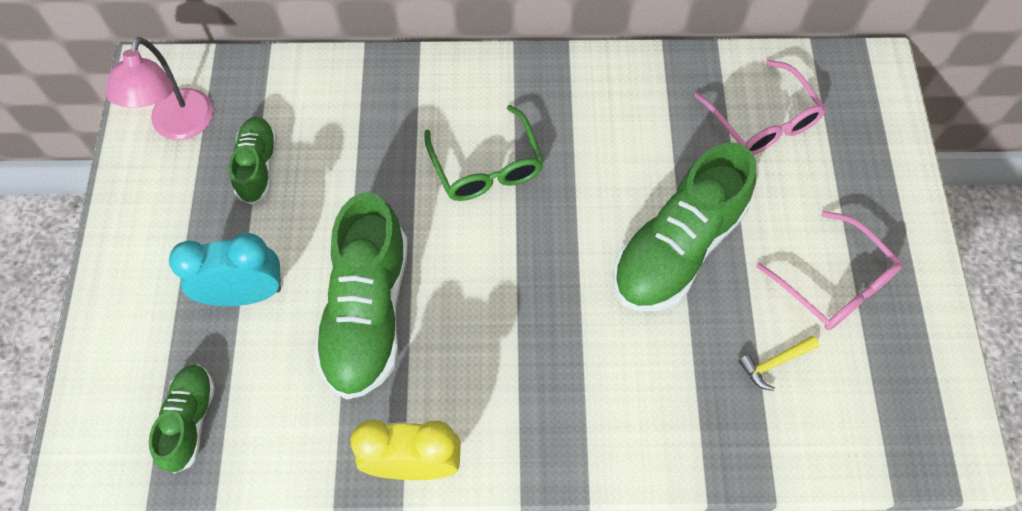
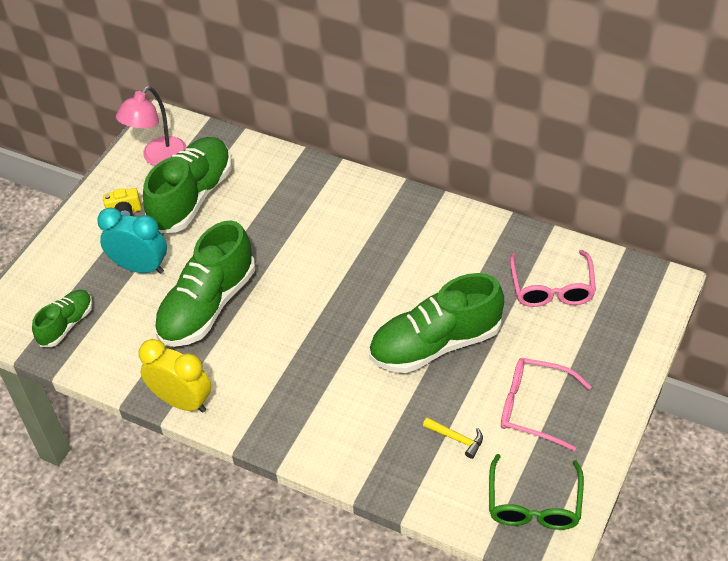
camera: 30 degrees right, 15 degrees down
(176, 221) = (124, 212): none -> yellow camera
(257, 166) = (192, 197): green shoe -> green shoe, size x1.85
(486, 167) = (338, 249): green glasses -> green glasses (534, 504)
(774, 363) = (456, 439): yellow hammer -> yellow hammer turned 150 degrees counterclockwise
(834, 283) = (534, 407): pink glasses -> pink glasses turned 120 degrees clockwise

